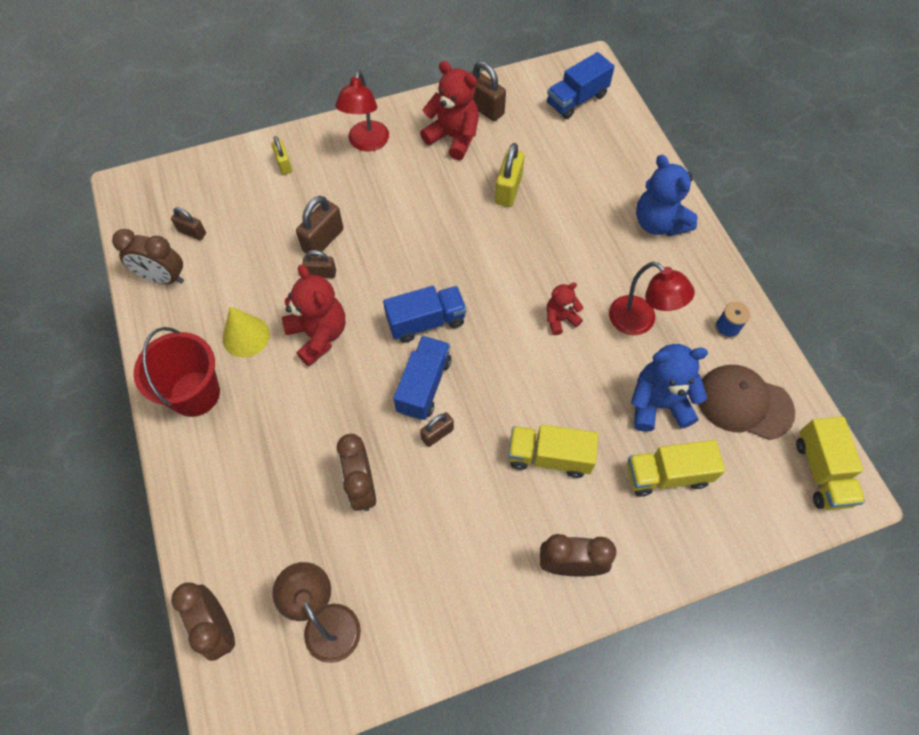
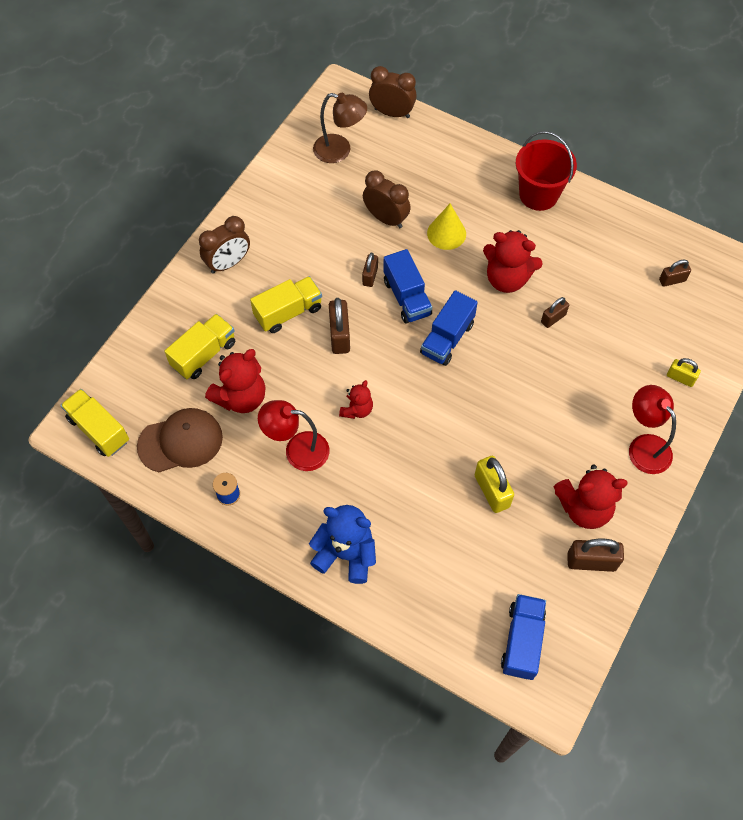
camera: 140 degrees right, 0 degrees up
(163, 278) = (648, 239): brown clock -> none
(246, 336) = (550, 245): yellow cone -> yellow cone (446, 233)
(323, 240) = (580, 342): brown padlock -> brown padlock (339, 335)
(658, 404) = (241, 397): blue teddy bear -> red teddy bear

